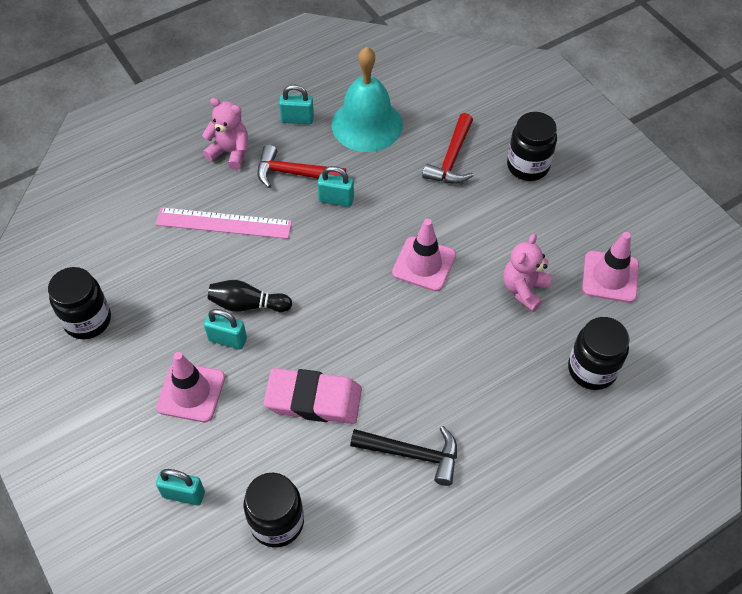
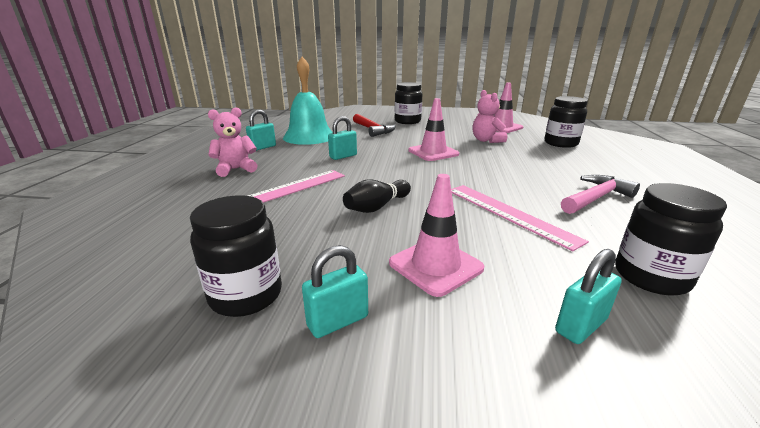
camera: 50 degrees left, 30 degrees down
(227, 339) = (399, 226): turquoise padlock -> turquoise padlock (338, 321)
(294, 173) = (298, 159): red hammer -> none
(313, 400) = (508, 213): pink eraser -> pink ruler
(413, 454) = (596, 198): black hammer -> pink hammer

